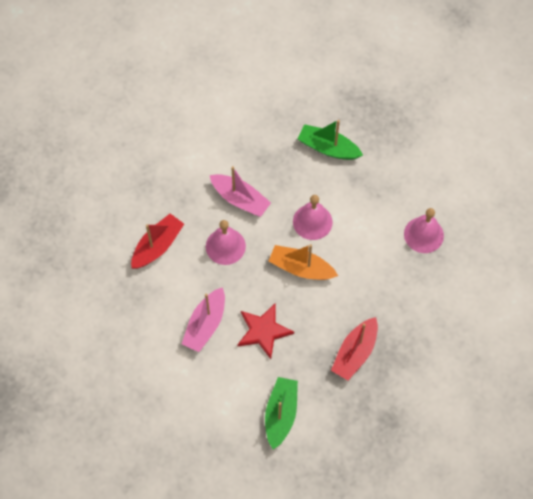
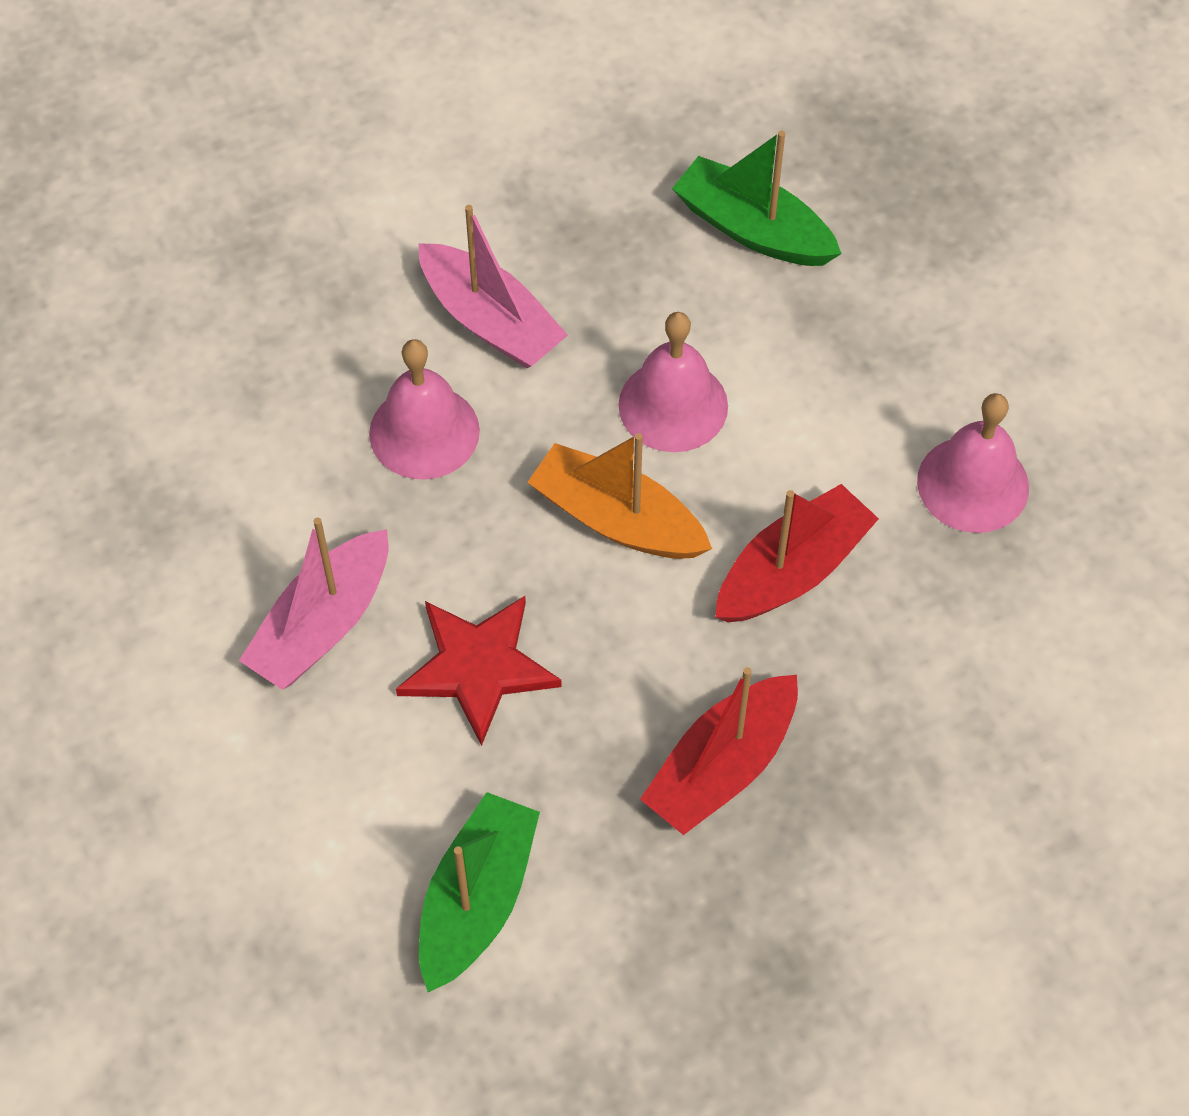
camera: 10 degrees right, 5 degrees down
(157, 246) = (243, 404): red boat -> red boat (792, 570)

